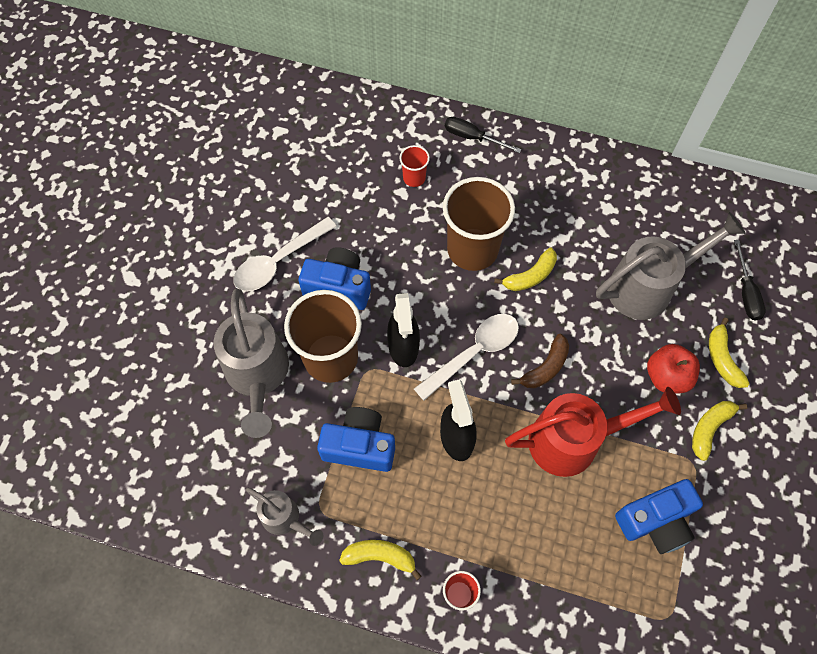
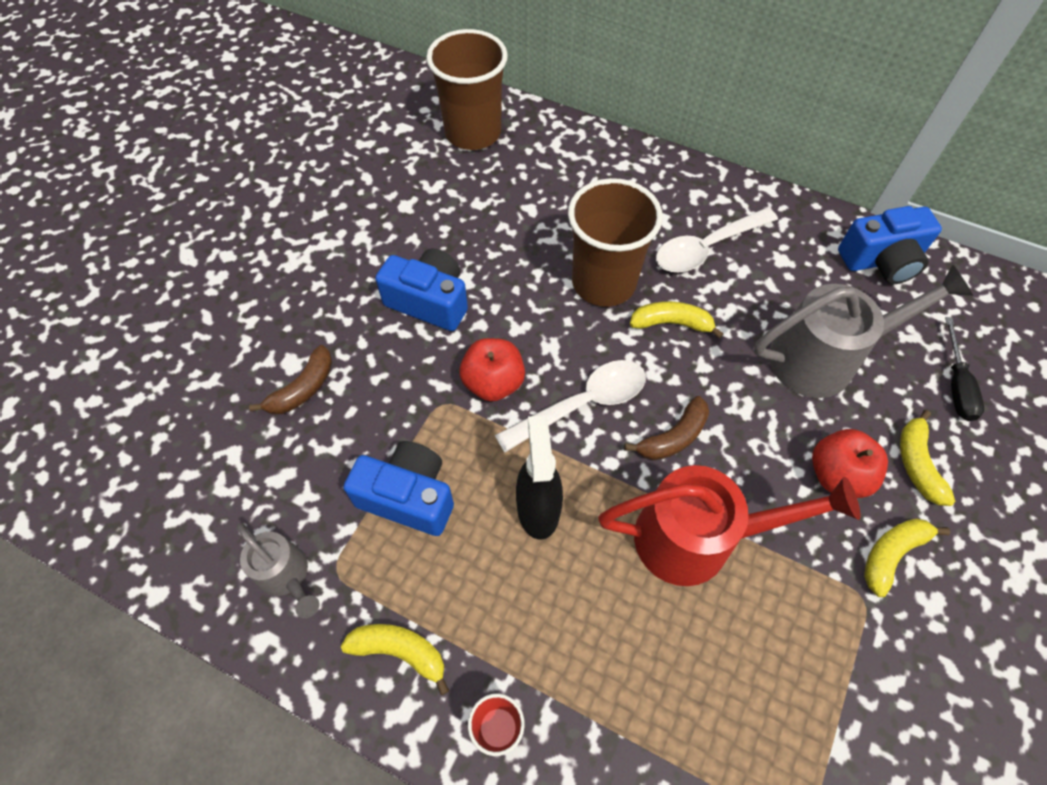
camera: 10 degrees right, 5 degrees down
(258, 375) = (303, 389): grey watering can -> brown banana
(279, 261) = (365, 262): white spoon -> white spoon (707, 247)
(331, 358) = (399, 382): brown cup -> brown cup (473, 133)
(403, 347) = (493, 383): black spray bottle -> red apple
(414, 178) = (548, 195): red cup -> none
(472, 137) = (627, 162): black screwdriver -> none
(530, 276) = (671, 323): yellow banana -> yellow banana turned 150 degrees counterclockwise
(655, 521) = (800, 672): blue camera -> blue camera (881, 261)

